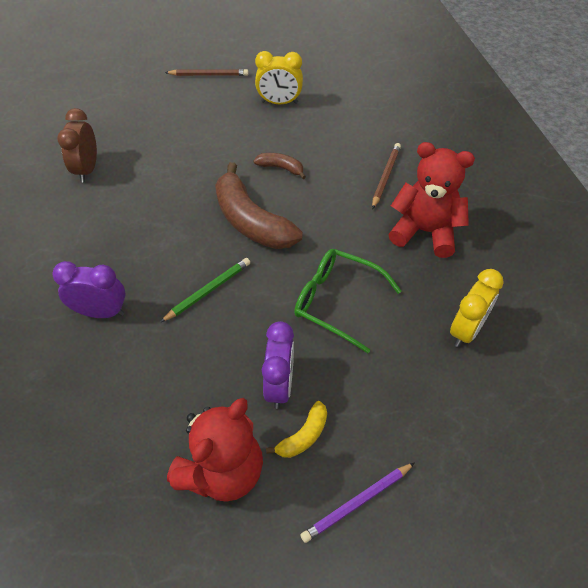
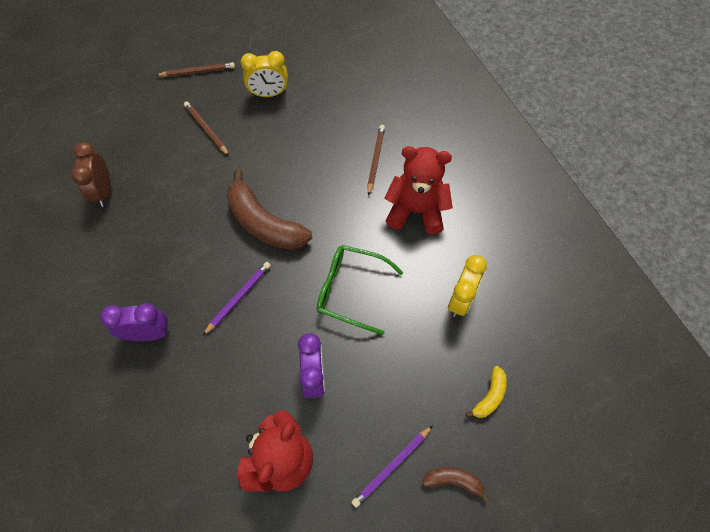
camera: 10 degrees left, 10 degrees up
(207, 126) = (206, 129): none -> brown pencil
(208, 291) = (238, 298): green pencil -> purple pencil
(281, 168) = (281, 164): brown banana -> brown banana (453, 480)
(303, 436) = (341, 417): yellow banana -> yellow banana (489, 396)

